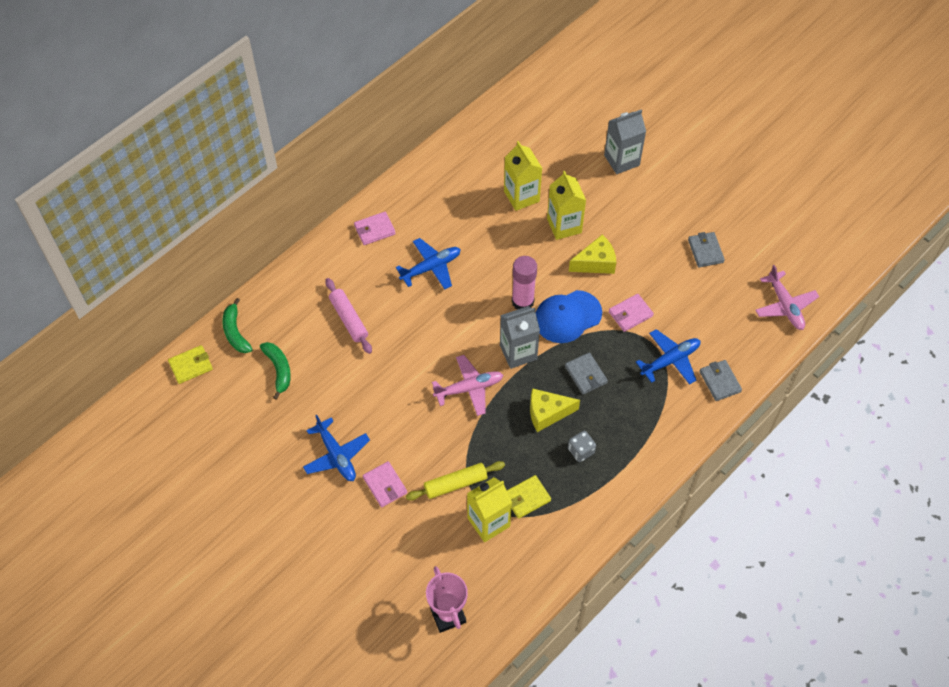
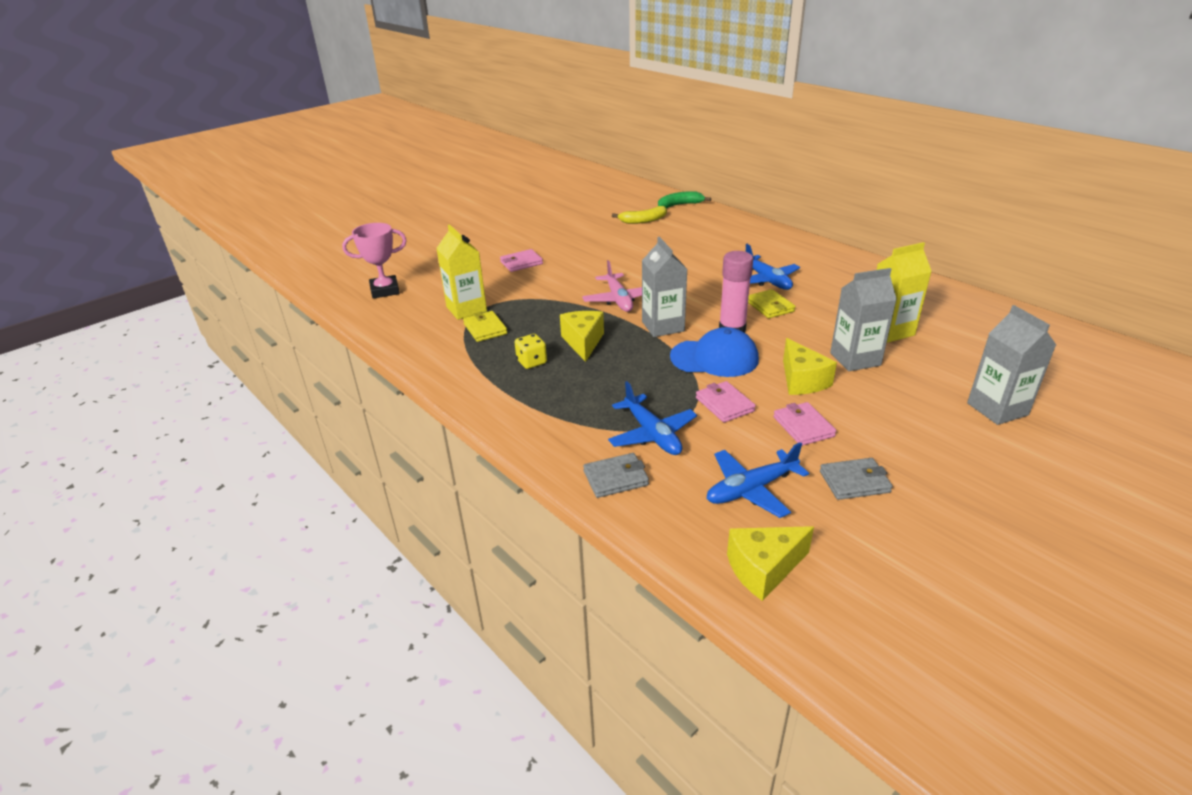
camera: 95 degrees right, 25 degrees down
(191, 366) = (647, 193): yellow wallet -> yellow wallet (769, 306)
(278, 370) = (643, 220): green banana -> yellow banana
(336, 455) = (556, 244): blue plane -> blue plane (751, 489)
(349, 319) = (697, 245): pink rolling pin -> none
(374, 230) = (806, 253): pink wallet -> pink wallet (803, 426)
(455, 484) = (513, 293): yellow rolling pin -> none
(564, 225) = (855, 359): yellow carton -> grey carton
(567, 317) = (714, 358): blue cap -> blue cap turned 120 degrees clockwise
(581, 451) = (531, 362): grey dice -> yellow dice
(585, 375) = (632, 368): grey wallet -> none
(785, 306) = (763, 569): pink plane -> yellow cheese

